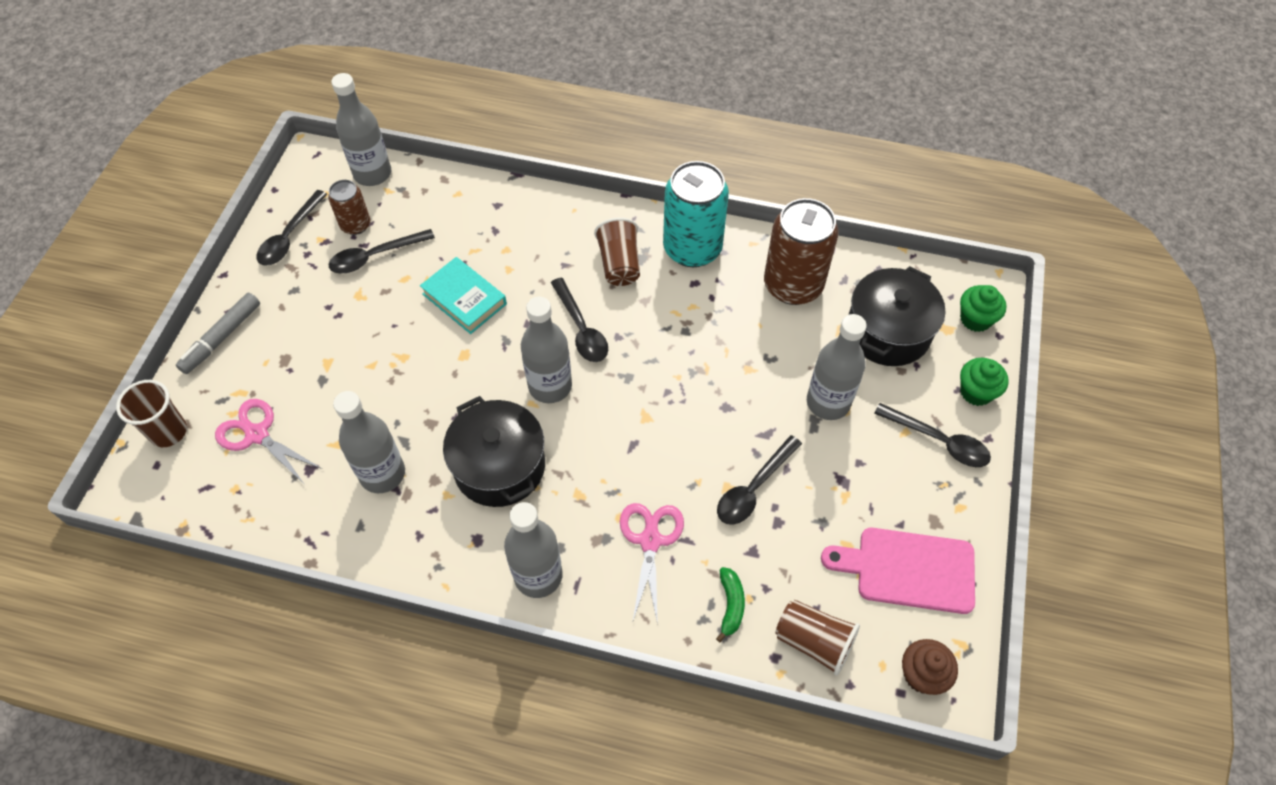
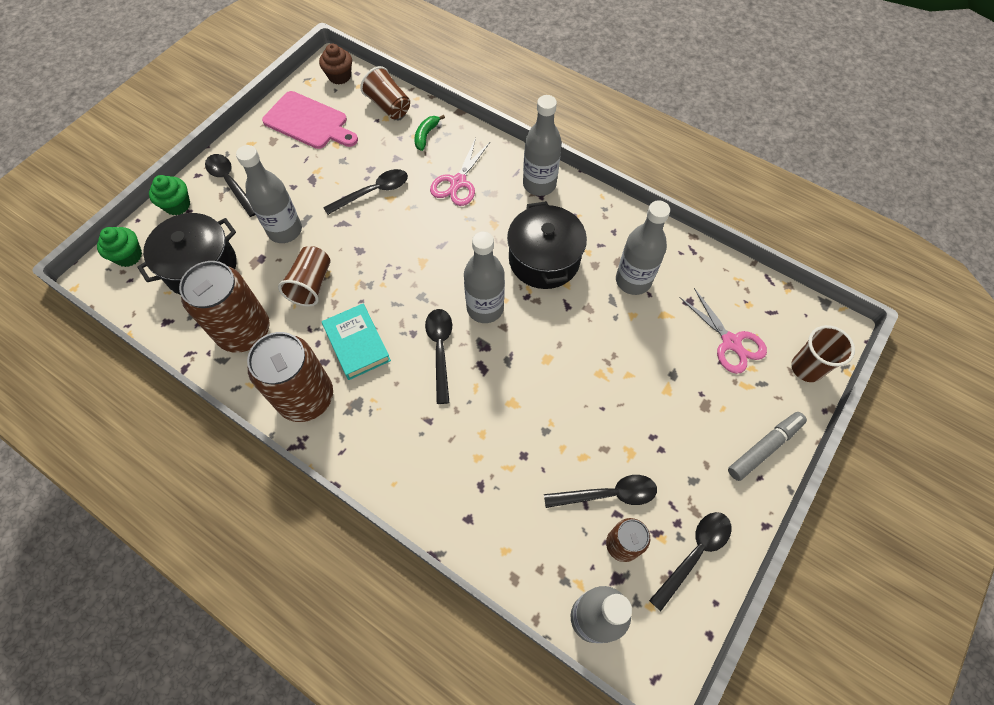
camera: 160 degrees left, 5 degrees up
(464, 299) = (532, 414): turquoise book -> turquoise book (357, 344)
(619, 264) = (379, 403): brown cup -> brown cup (311, 284)
(692, 248) = (306, 397): turquoise can -> brown can

